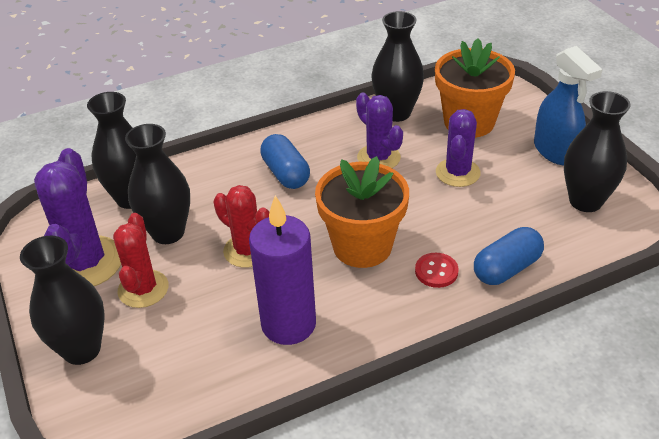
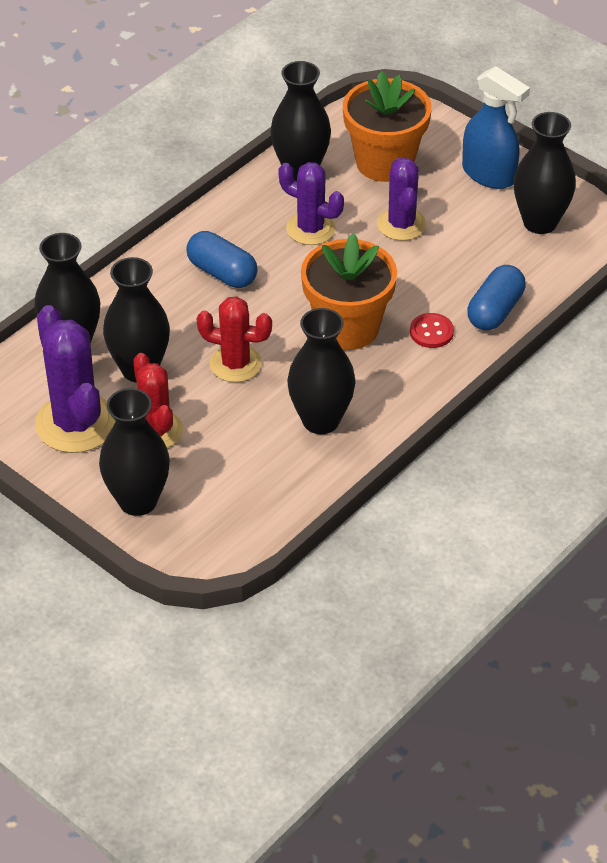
camera: 25 degrees left, 5 degrees up
(288, 324) = (321, 420): purple candle -> black vase

